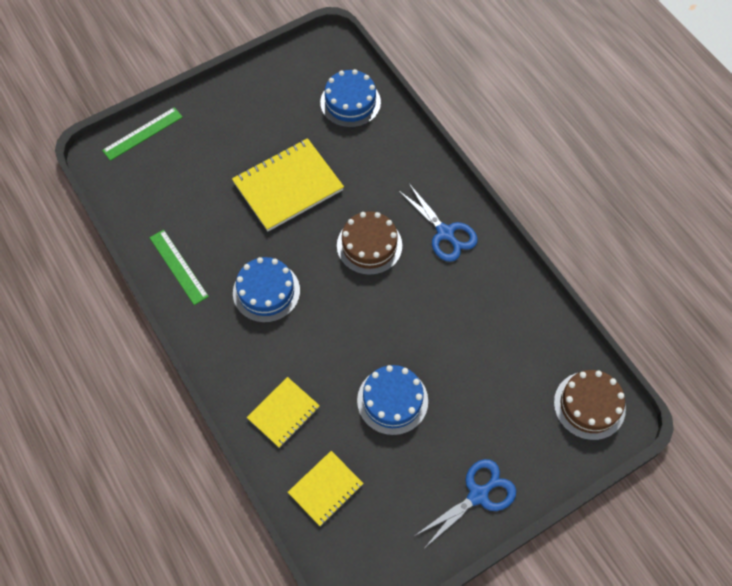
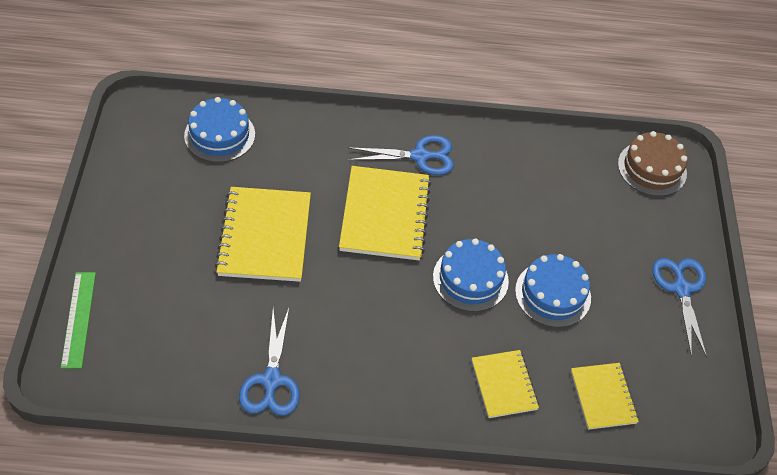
camera: 60 degrees left, 10 degrees down
(178, 267) = (271, 380): green ruler -> blue scissors
(266, 291) = (364, 322): blue cake -> blue cake (470, 279)
(369, 245) = (385, 215): brown cake -> yellow notebook

